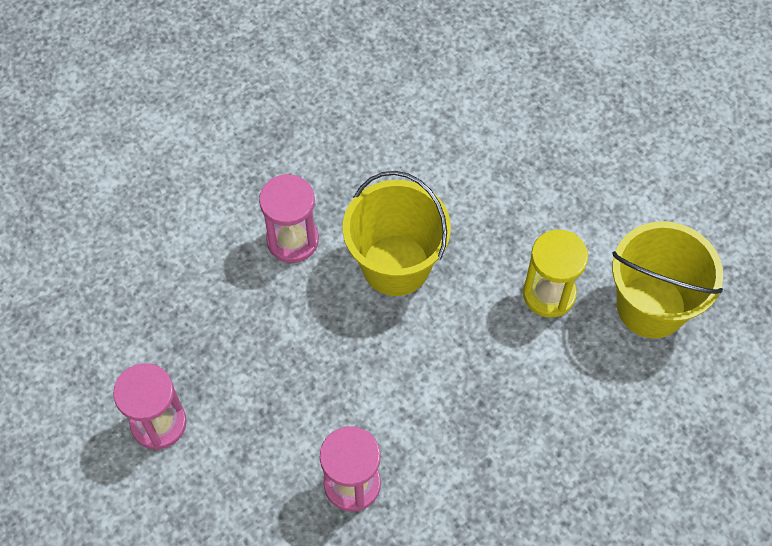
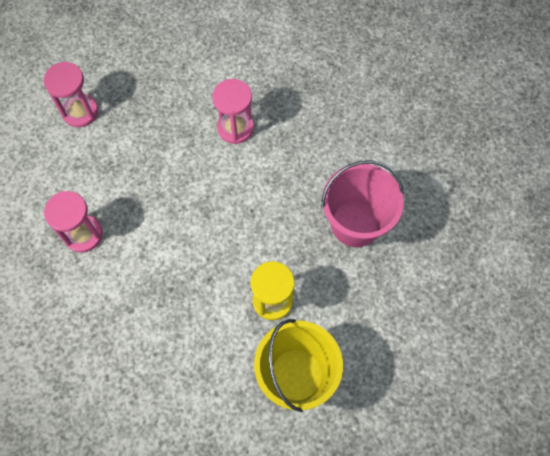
camera: 65 degrees right, 5 degrees up
(396, 265) = (247, 195): yellow bucket -> none
(492, 164) = (355, 223): none -> pink bucket

